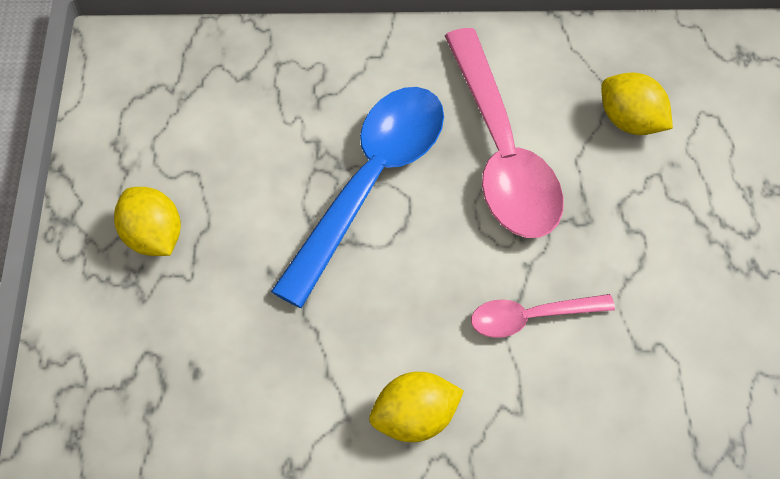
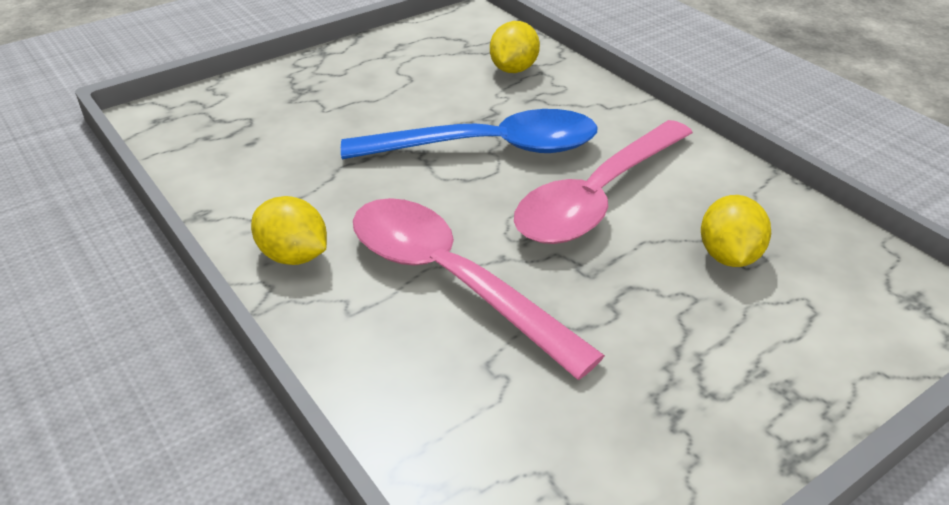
camera: 55 degrees right, 20 degrees down
(153, 237) = (343, 84): yellow lemon -> yellow lemon (513, 69)
(531, 317) = (451, 280): pink spoon -> pink spoon, size x1.99

